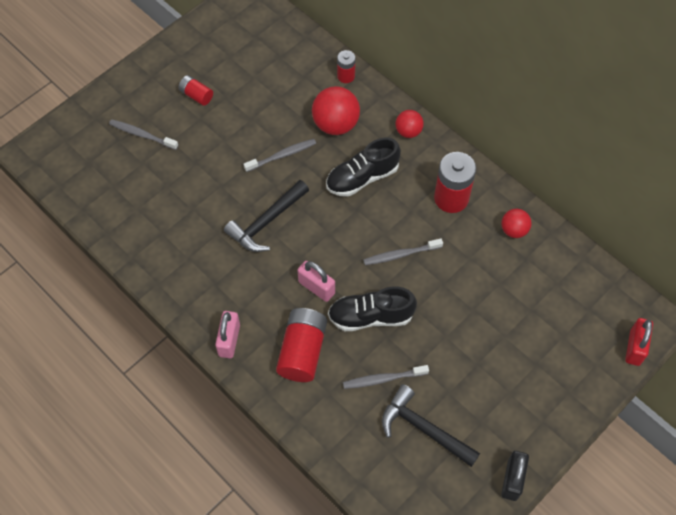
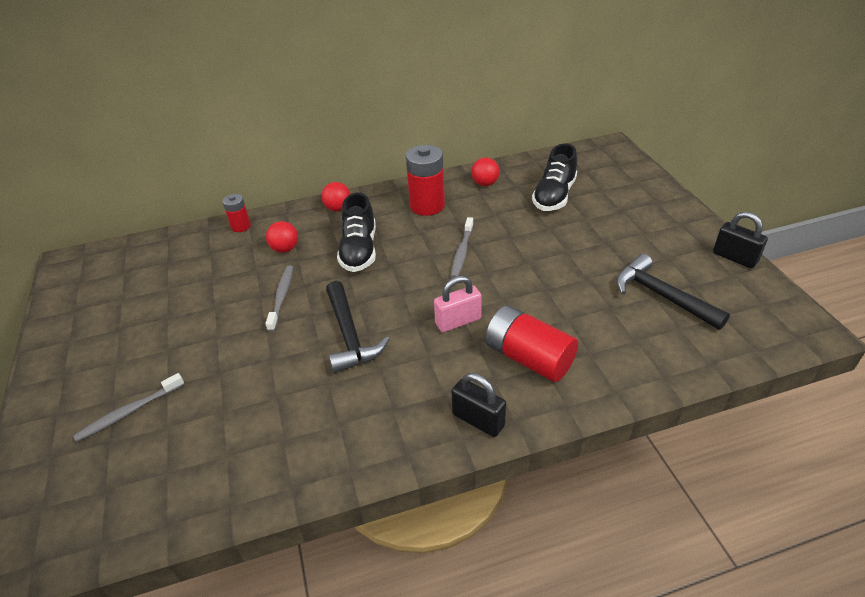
camera: 60 degrees left, 20 degrees down
(196, 95) = (136, 342): red battery -> none
(229, 340) = (478, 420): pink padlock -> black padlock
(335, 124) = (285, 249): red ball -> red ball, size x0.58
(371, 316) = (517, 293): black shoe -> black shoe (554, 196)
(383, 379) = (593, 306): grey toothbrush -> none
(424, 429) = (662, 296): black hammer -> black hammer turned 75 degrees clockwise
(634, 347) = (630, 161): red padlock -> none

